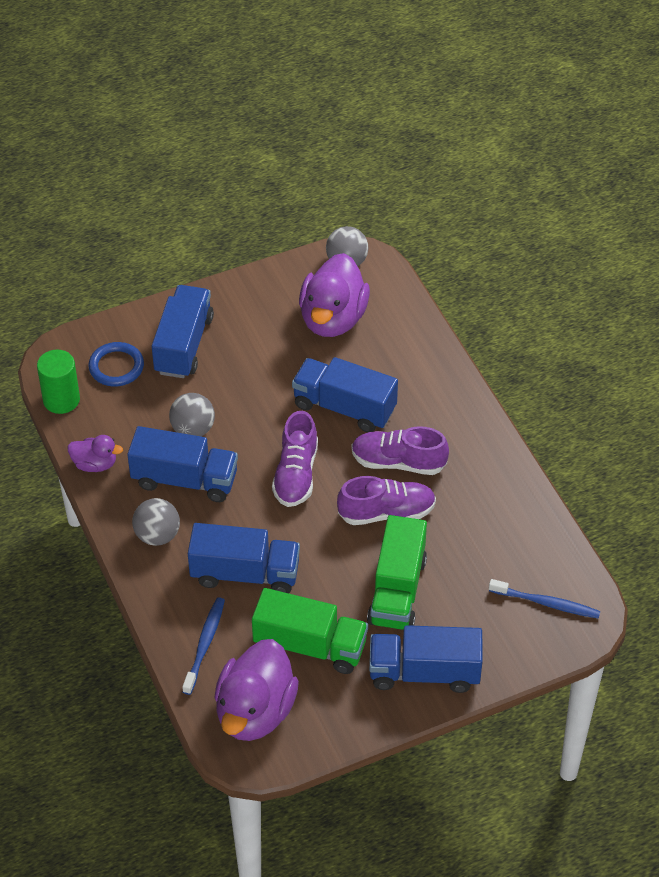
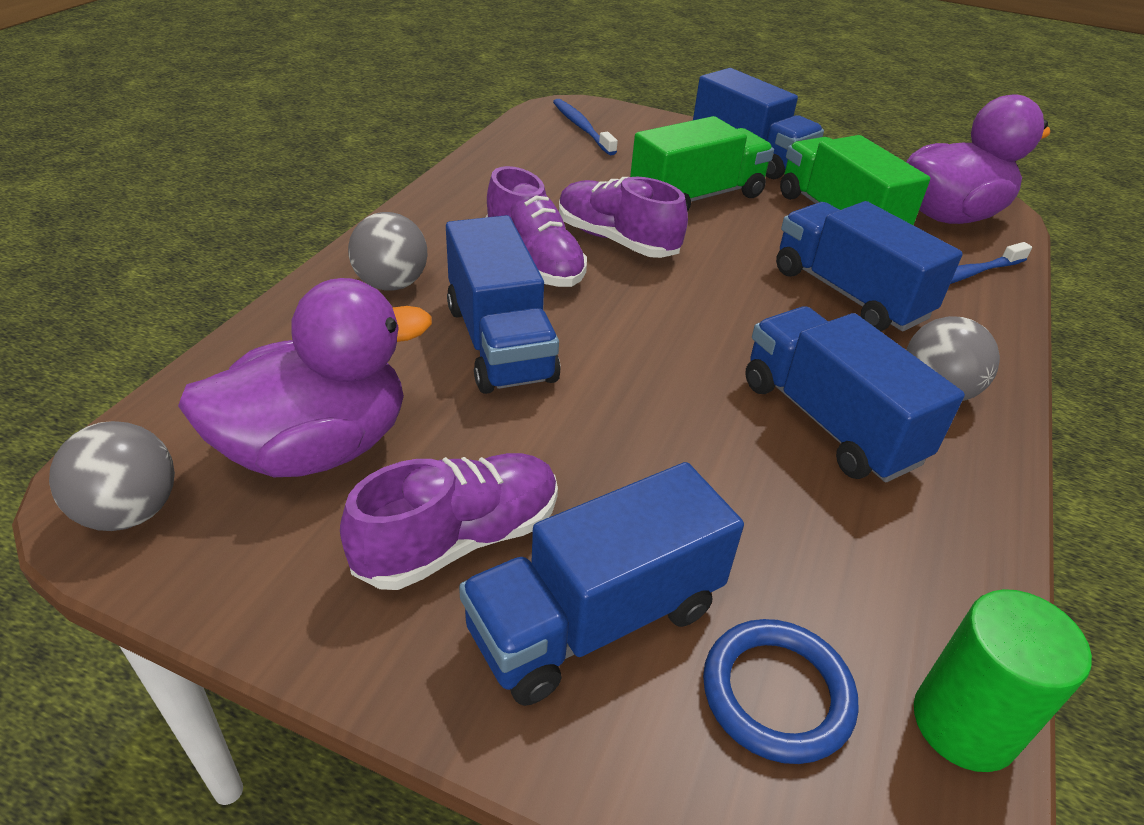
camera: 135 degrees left, 10 degrees down
(95, 464) = (971, 546): purple duck -> none
(193, 429) = (744, 471): grey ball -> grey ball (391, 284)
(296, 474) = (665, 327): purple shoe -> purple shoe (459, 540)

